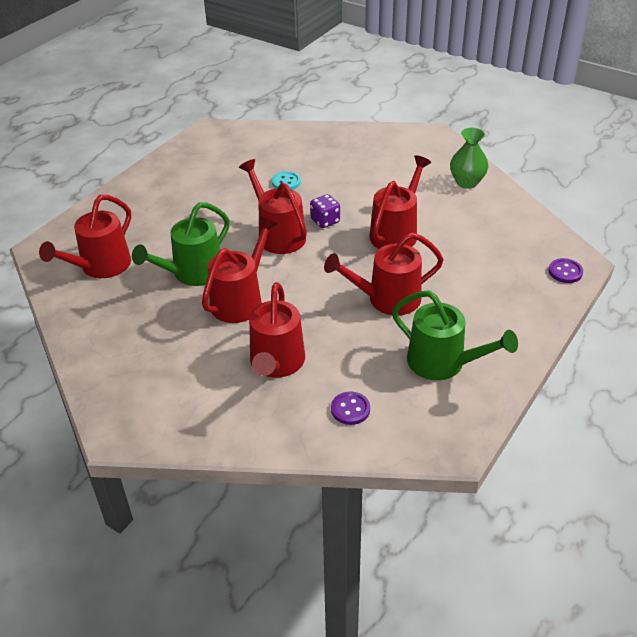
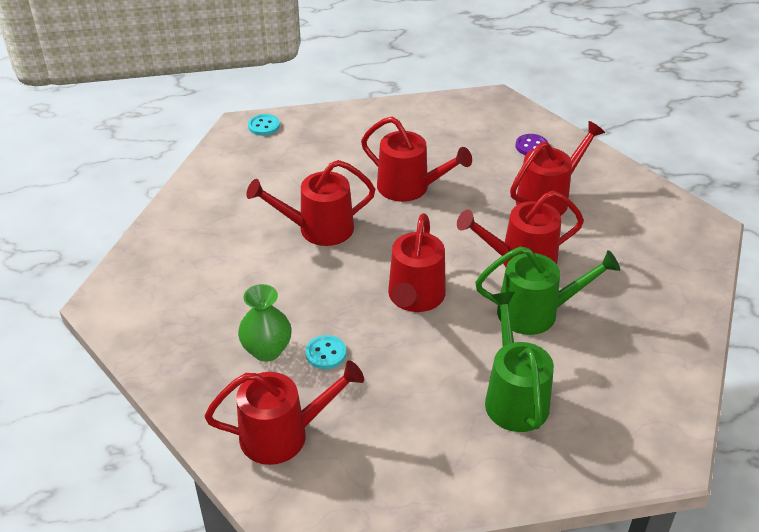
camera: 135 degrees left, 0 degrees up
(101, 267) = (620, 383): red watering can -> red watering can (283, 434)
(325, 221) = (356, 281): purple dice -> none
(443, 363) = (437, 132): green watering can -> green watering can (514, 397)
(466, 182) = (183, 230): green vase -> green vase (267, 350)
(565, 272) = (264, 126): purple button -> turquoise button

